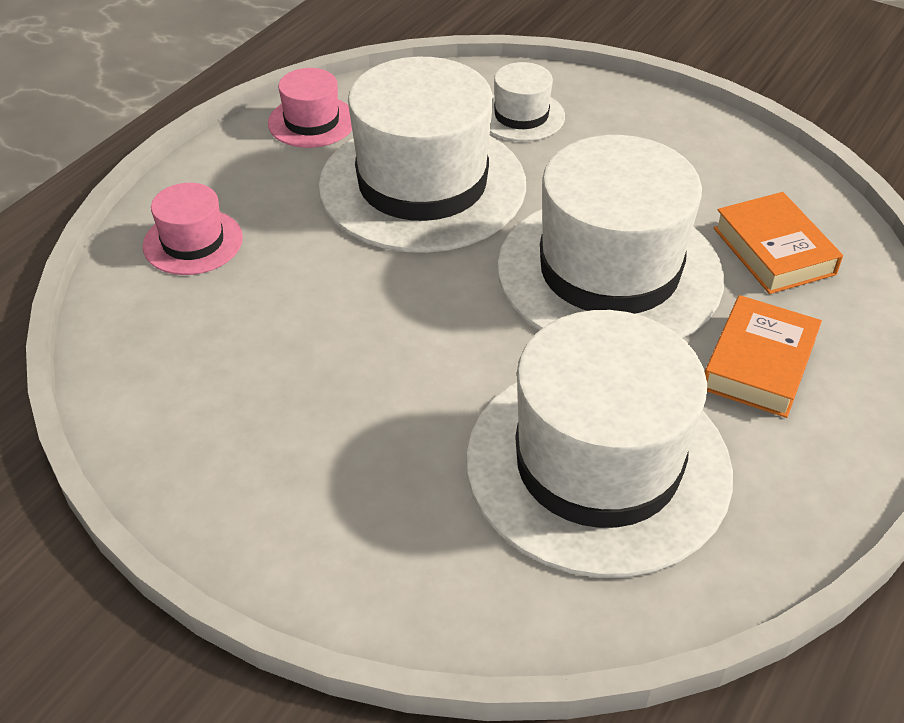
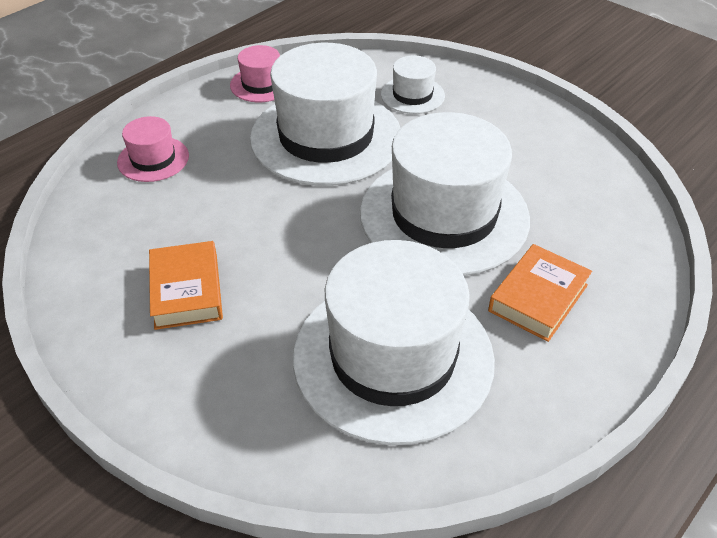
camera: 10 degrees right, 0 degrees up
(773, 251) = (574, 214): orange book -> orange book (186, 291)

